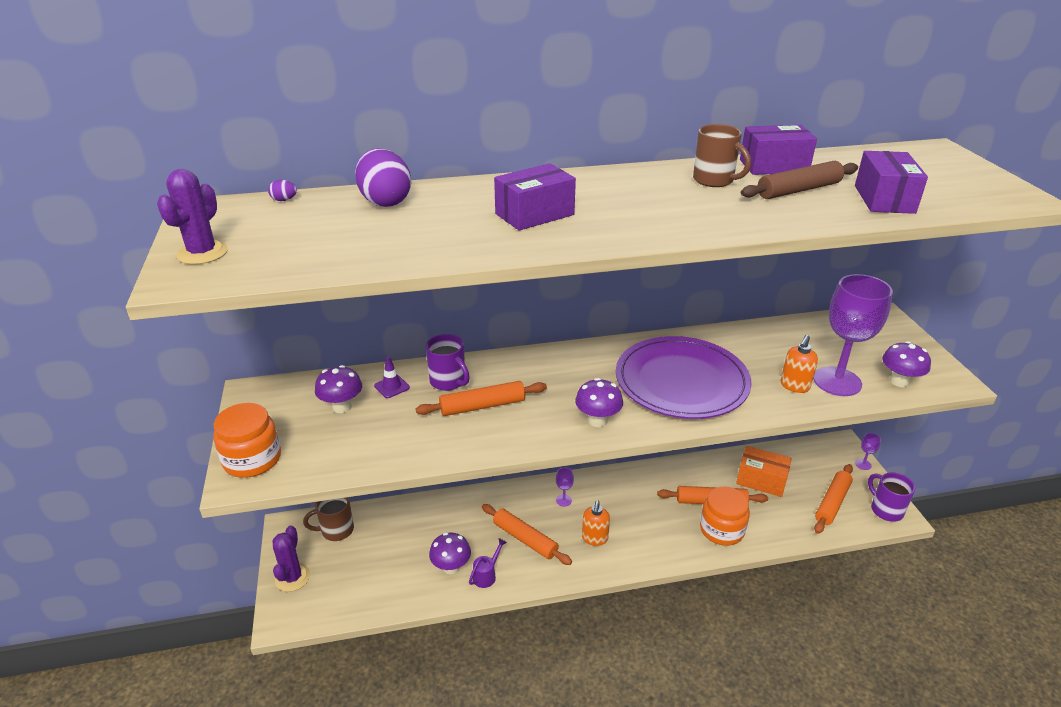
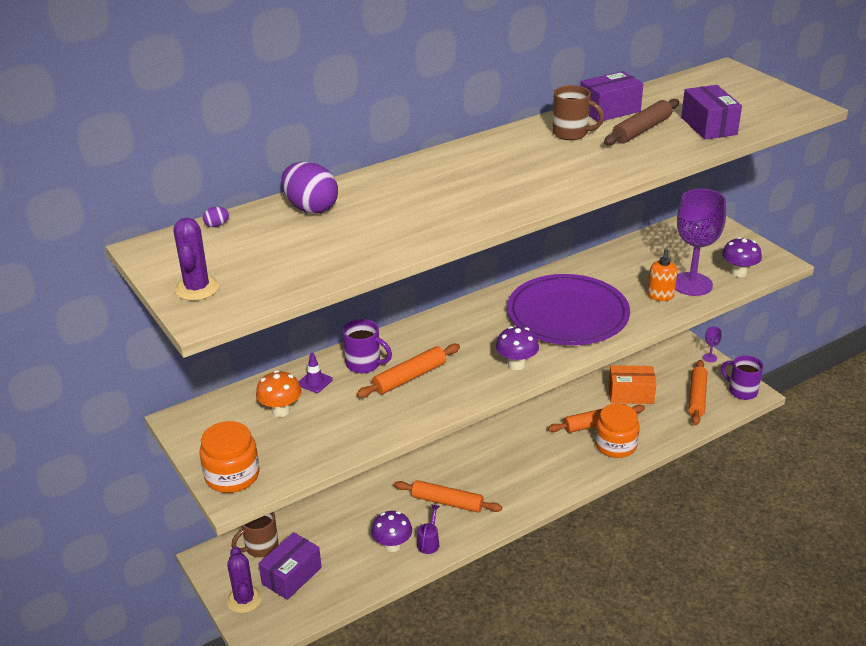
camera: 20 degrees left, 0 degrees up
(342, 407) = (281, 411): purple mushroom -> orange mushroom
(534, 214) = (449, 194): purple box -> purple box (291, 576)
(563, 500) = (465, 459): purple goblet -> none
(594, 538) = (509, 484): orange soap dispenser -> none

